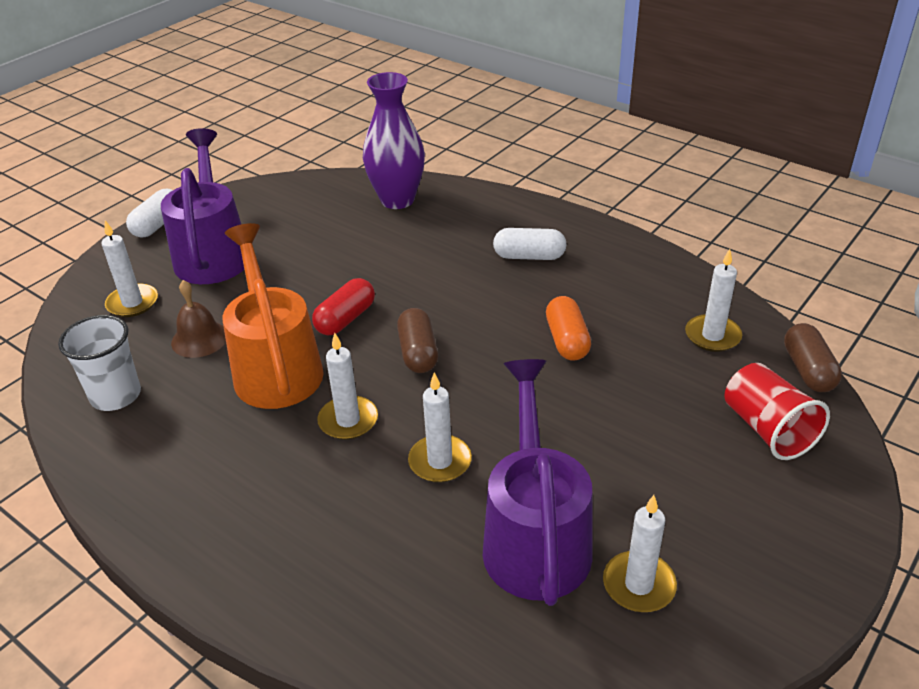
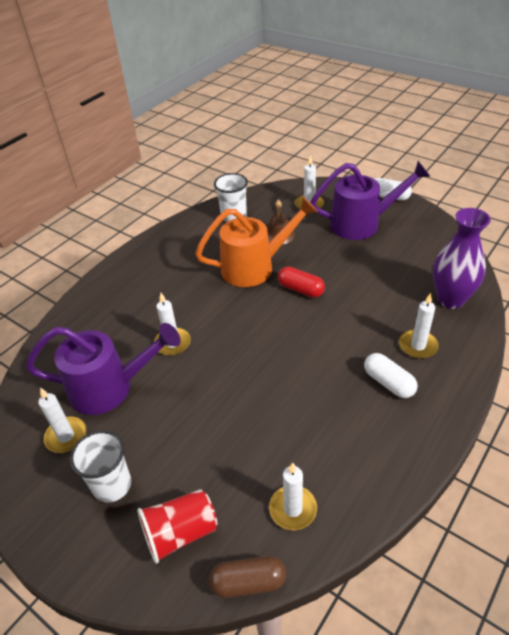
camera: 90 degrees right, 5 degrees up
(348, 420) = (209, 302): white candle -> white candle (418, 346)
(418, 353) = (268, 326): brown capsule -> none
(529, 256) = (388, 383): white capsule -> white capsule turned 45 degrees counterclockwise
(567, 340) = (283, 406): orange capsule -> none
(716, 509) = (112, 485): none -> white cup

